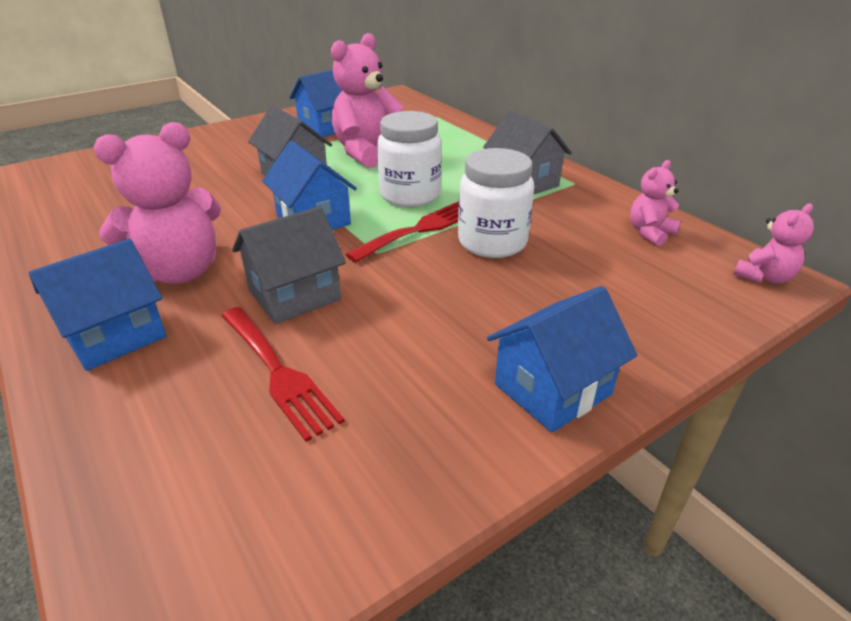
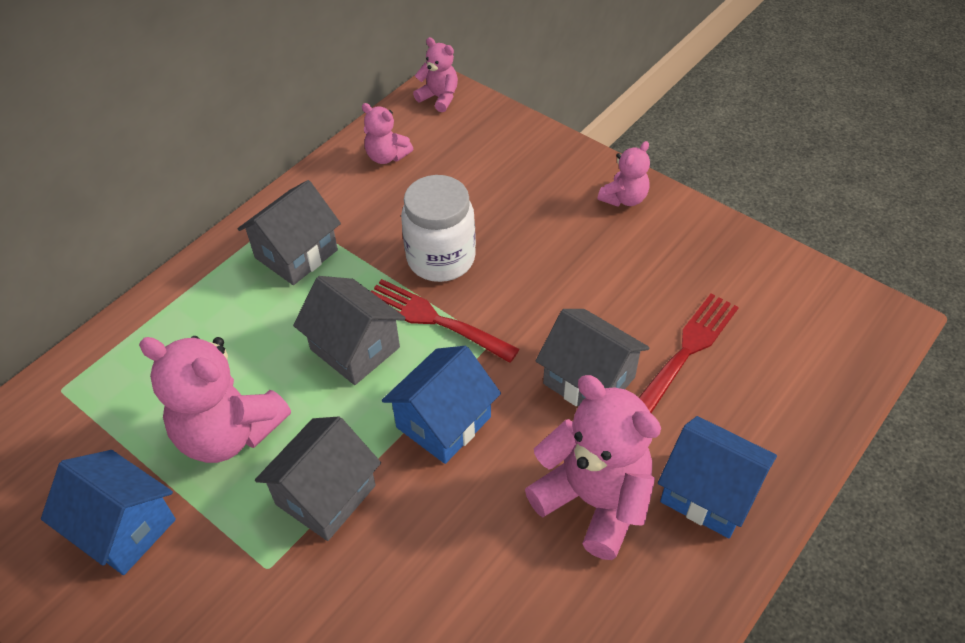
camera: 105 degrees left, 15 degrees up
(410, 195) = (355, 348): white jar -> grey house
(552, 389) = (624, 198): blue house -> pink teddy bear

